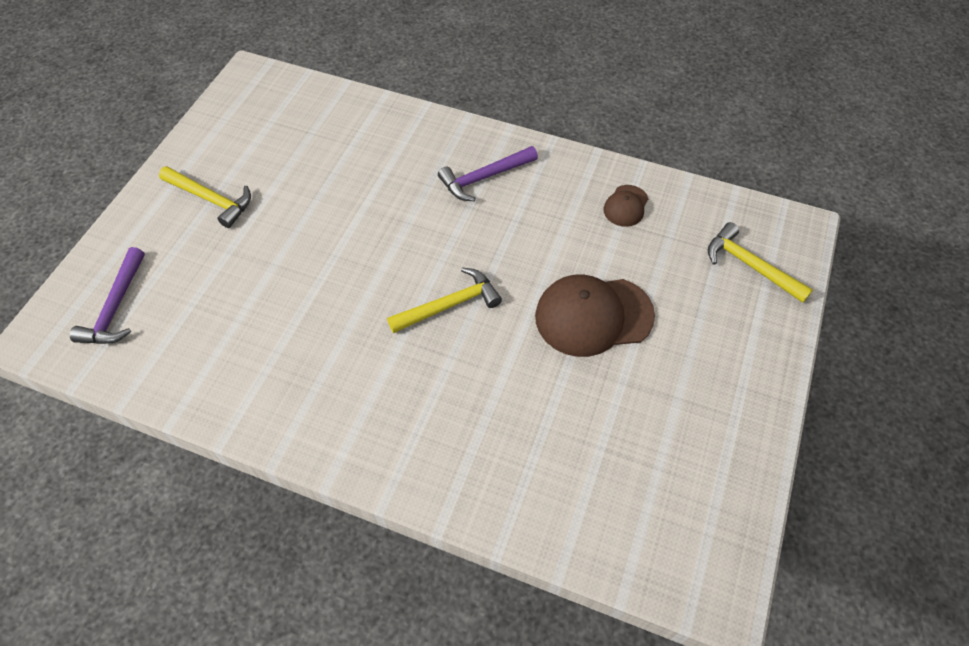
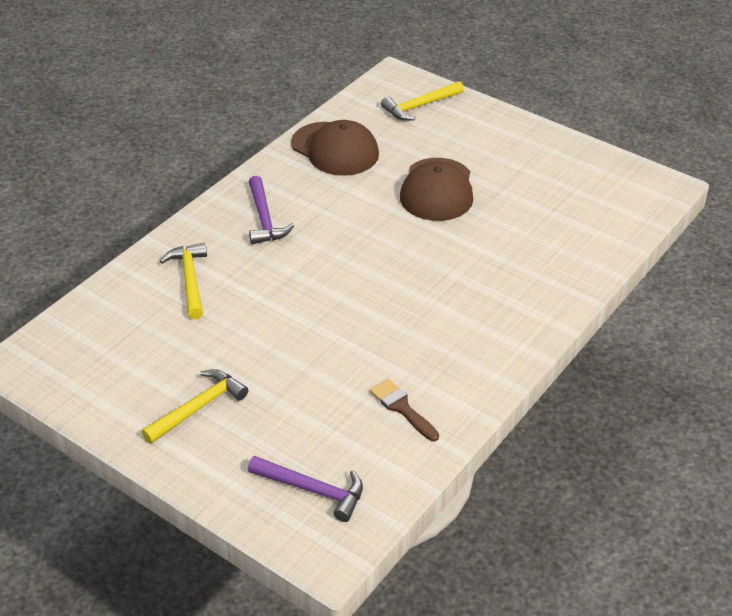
camera: 75 degrees left, 15 degrees down
(229, 355) = (402, 408): none -> brown brush
(449, 305) = (397, 263): yellow hammer -> yellow hammer (189, 280)
(626, 206) = (335, 149): brown cap -> brown cap, size x2.00

